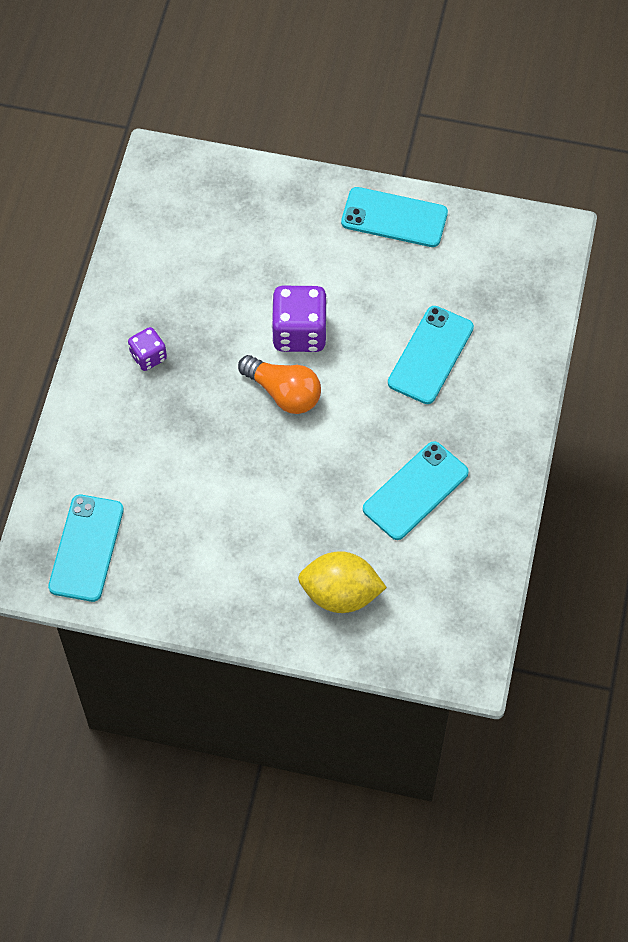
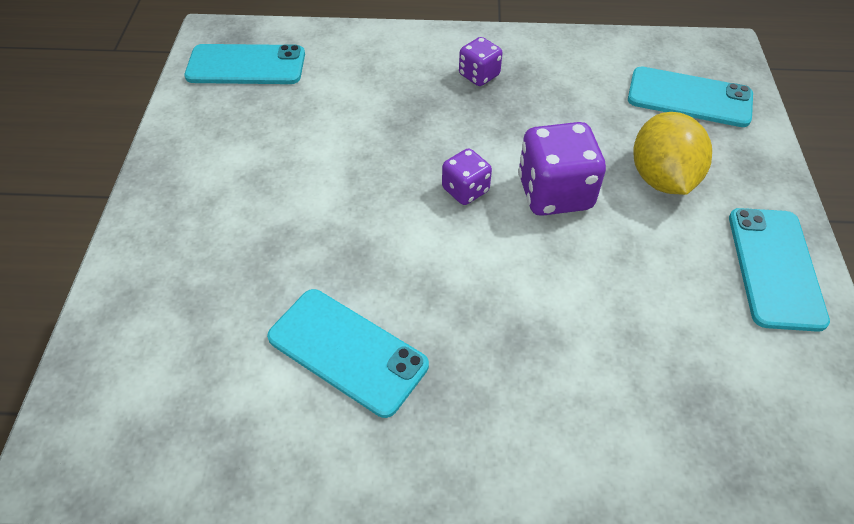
camera: 80 degrees right, 10 degrees down
(283, 393) = (465, 190): orange light bulb -> purple dice
(340, 594) = (186, 285): yellow lemon -> yellow lemon (661, 178)
(430, 355) = (572, 341): turquoise phone -> turquoise phone (689, 97)

